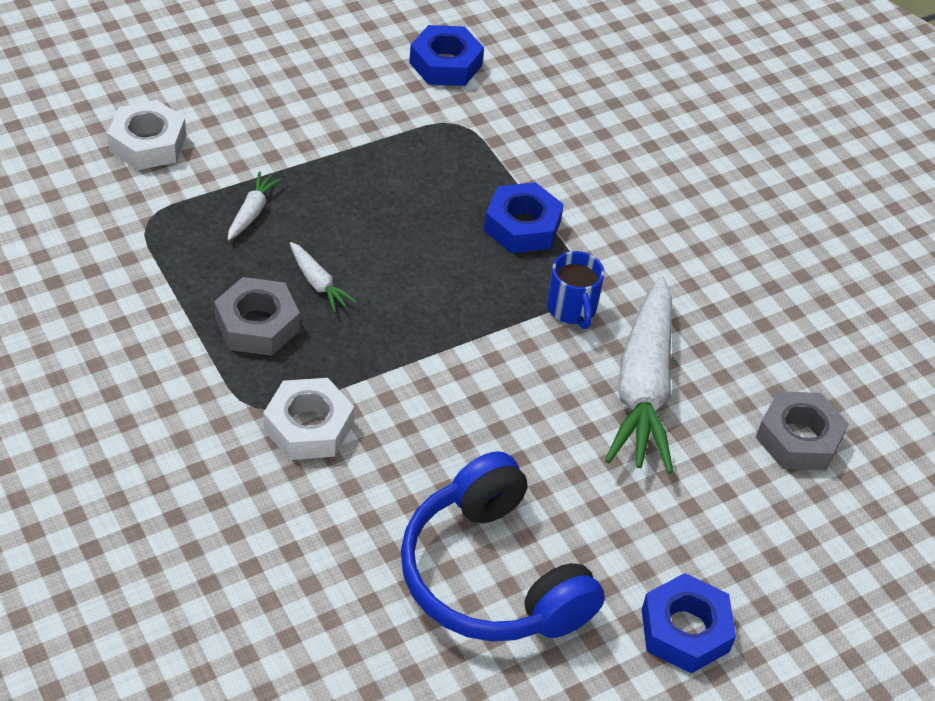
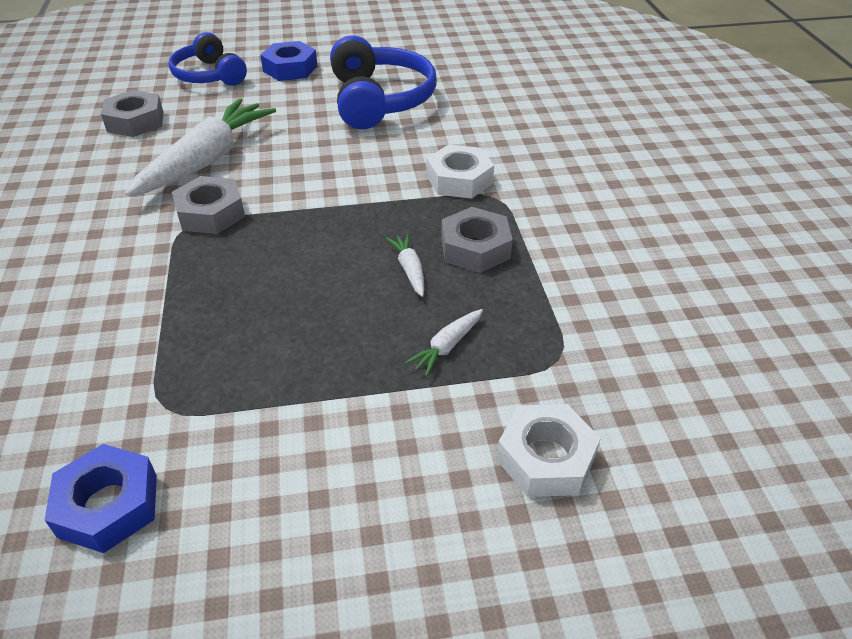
camera: 155 degrees left, 5 degrees down
(522, 226) = (193, 283): blue nut -> none
(572, 309) = (210, 213): blue mug -> grey nut
(796, 575) = (209, 75): none -> blue headphones

